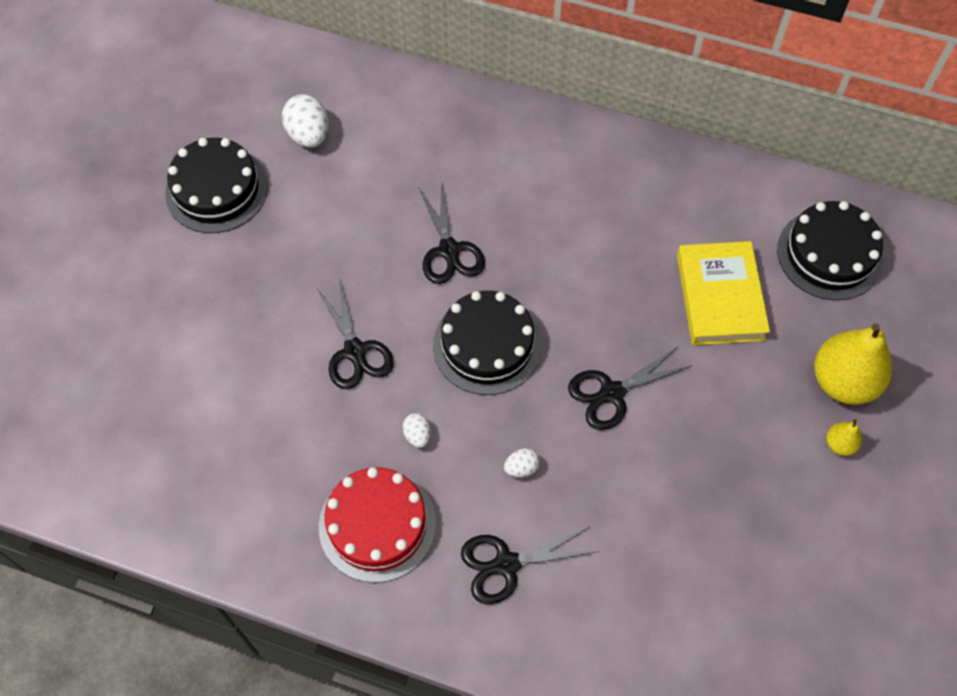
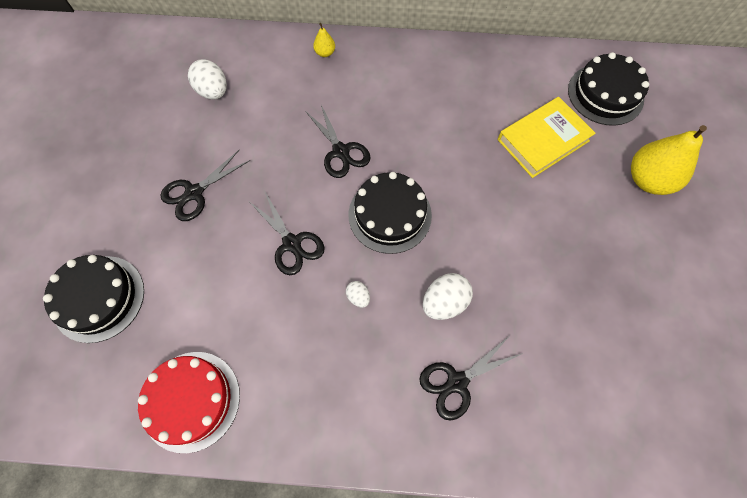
camera: 15 degrees left, 5 degrees up
(216, 190) = (153, 146): black cake -> black cake (99, 298)
(377, 525) = (348, 377): red cake -> red cake (191, 400)
(521, 468) = (444, 302): white egg -> white egg, size x1.85
(612, 393) = (491, 228): black scissors -> black scissors (194, 193)
(720, 297) = (543, 140): yellow book -> yellow book turned 75 degrees clockwise
(840, 444) = (662, 225): yellow pear -> yellow pear (325, 53)

